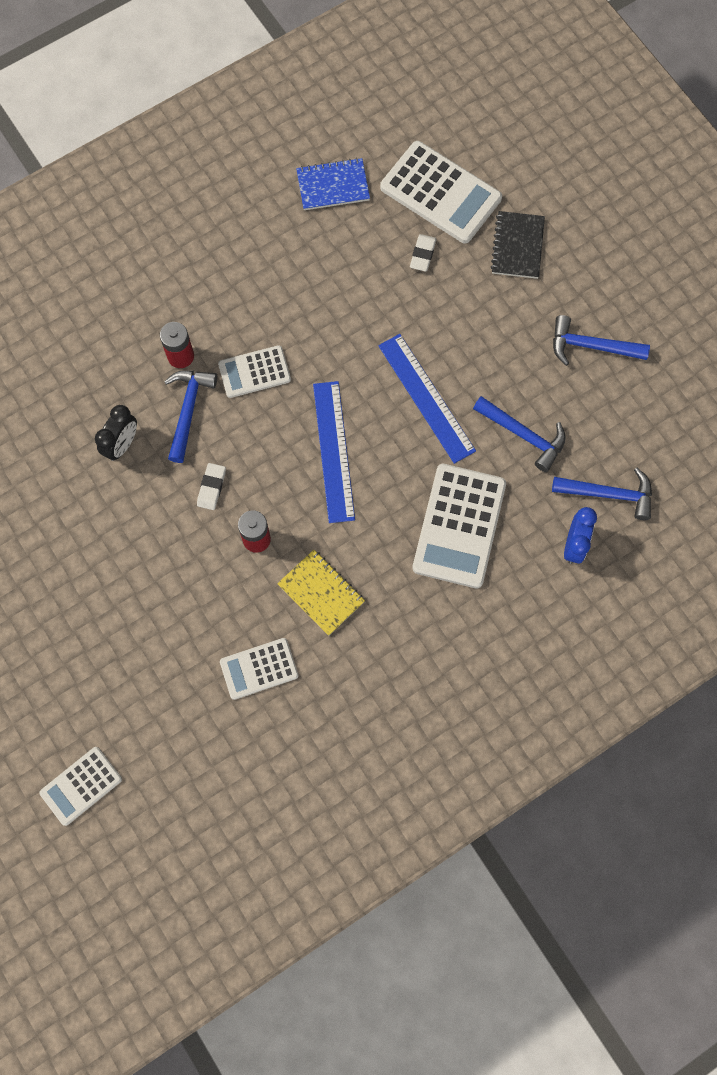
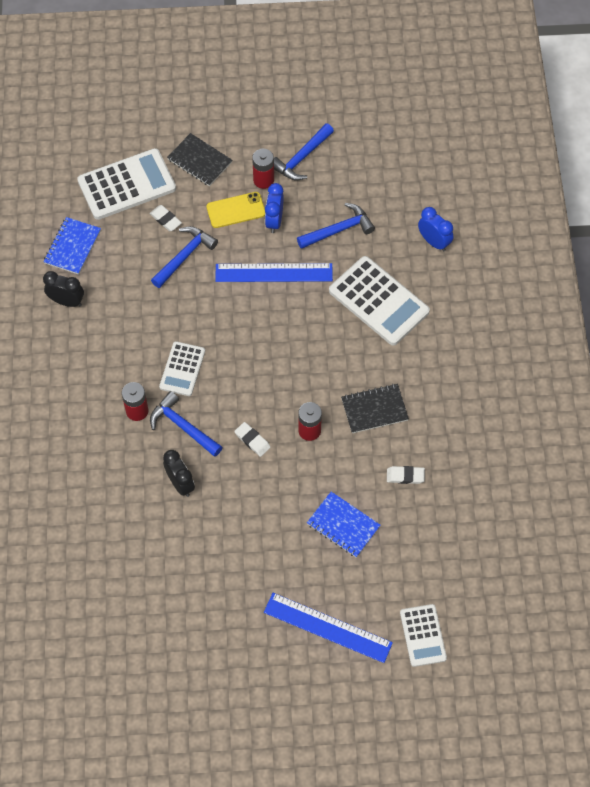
camera: 60 degrees left, 10 degrees down
(164, 634) = (343, 525): none -> blue notebook
(259, 669) = (405, 476): white calculator -> white eraser
(266, 218) = (67, 301): none -> black clock
(321, 593) = (374, 409): yellow notebook -> black notebook
(334, 451) = (275, 349): blue ruler -> blue ruler (327, 627)
(479, 316) = (236, 210): none -> yellow phone
(491, 362) = (274, 221): none -> blue clock
(536, 323) = (263, 180): none -> red battery
(608, 494) = (411, 204): blue hammer -> blue hammer (184, 256)

